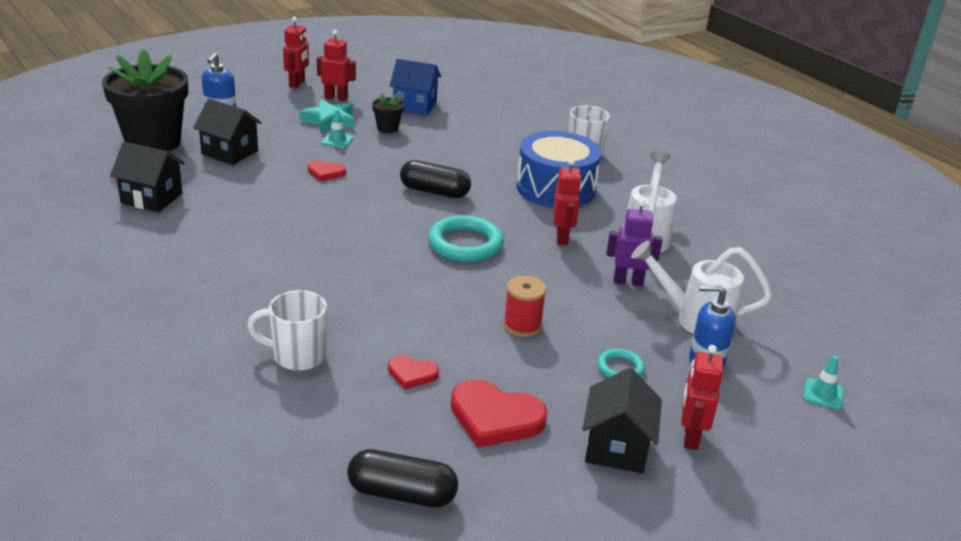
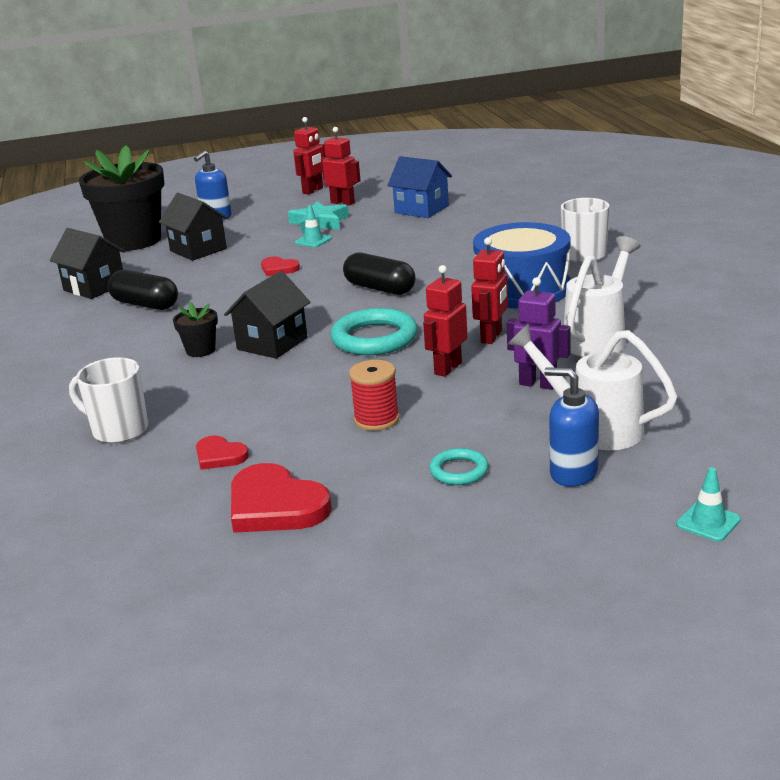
camera: 25 degrees right, 5 degrees down
(387, 128) = (375, 230): black flower pot -> black flower pot (200, 350)
(402, 494) = (119, 567): black capsule -> black capsule (145, 304)
(616, 448) = (390, 551): black house -> black house (272, 343)
(690, 437) = (491, 550): red robot -> red robot (447, 368)

